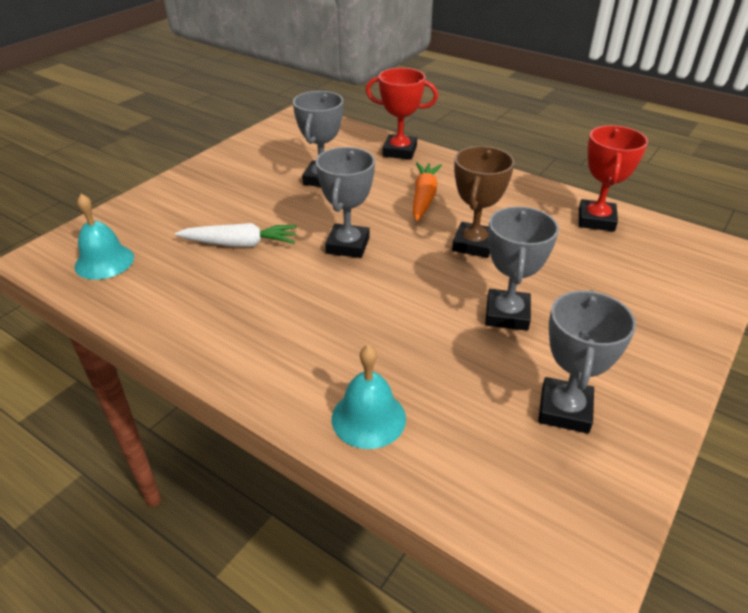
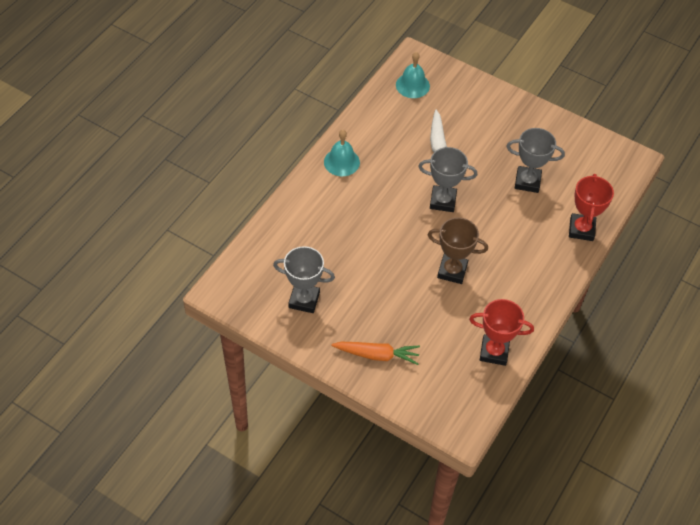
camera: 85 degrees right, 15 degrees up
(368, 418) = (296, 216): turquoise bell -> turquoise bell (341, 162)
(424, 197) = (510, 244): orange carrot -> orange carrot (377, 355)
(507, 314) = (379, 282): grey trophy -> none

